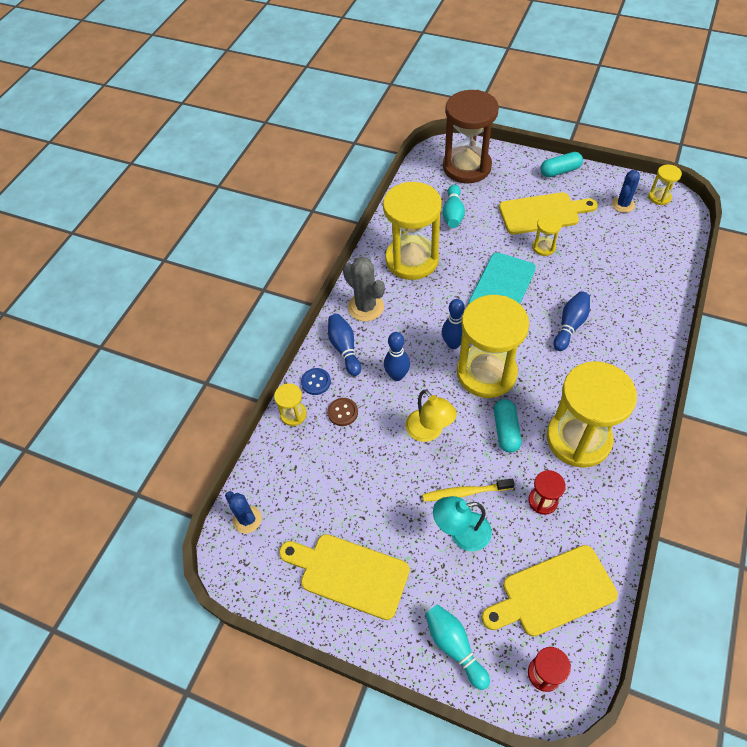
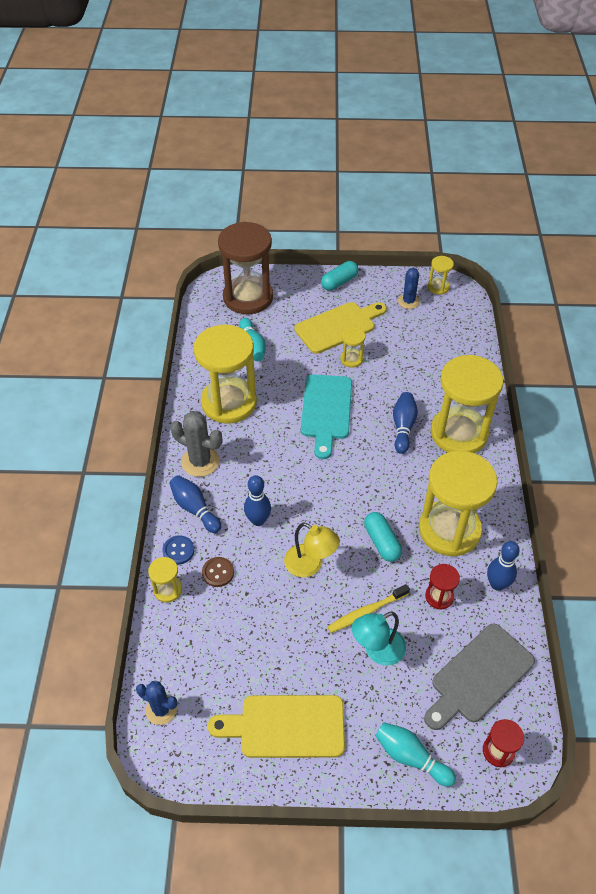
camera: 25 degrees left, 5 degrees down
(453, 344) = (301, 474): blue bowling pin -> blue bowling pin (497, 584)
(486, 373) = (343, 493): yellow hourglass -> yellow hourglass (459, 433)
(553, 592) = (479, 676): yellow cutting board -> grey cutting board

